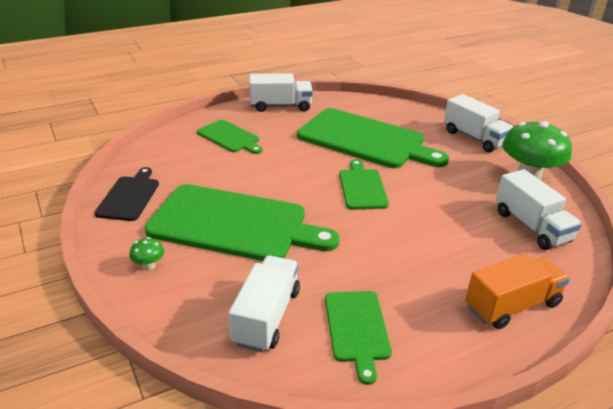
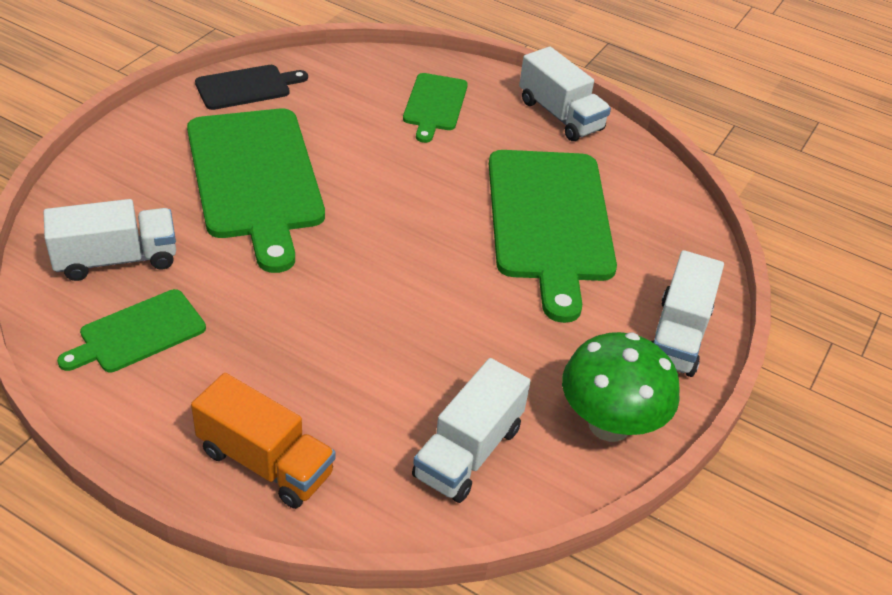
camera: 55 degrees right, 10 degrees up
(149, 266) = (142, 150): green mushroom -> none
(362, 187) = (421, 255): green cutting board -> none

